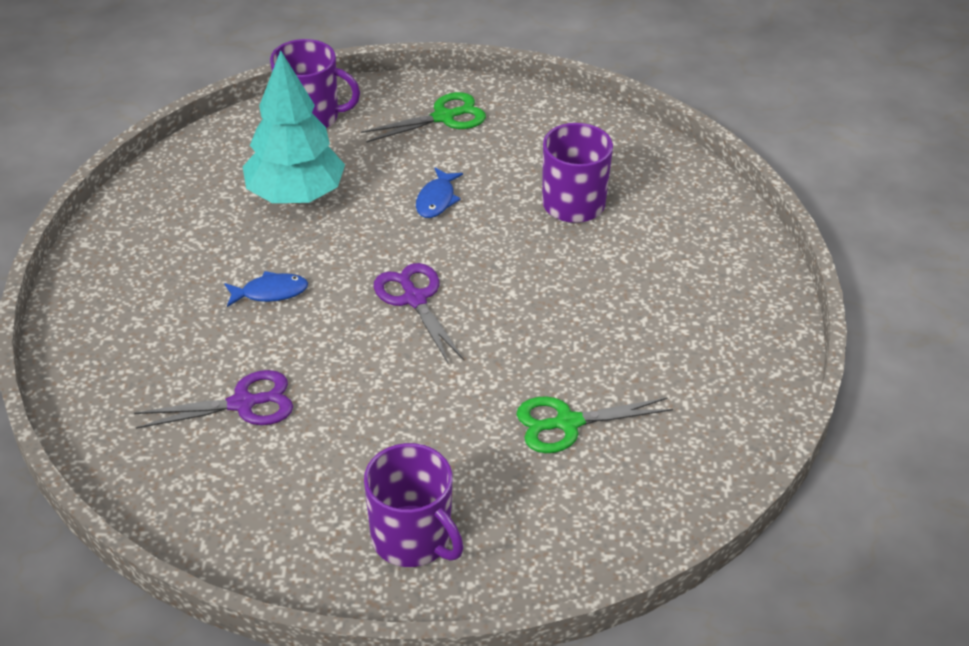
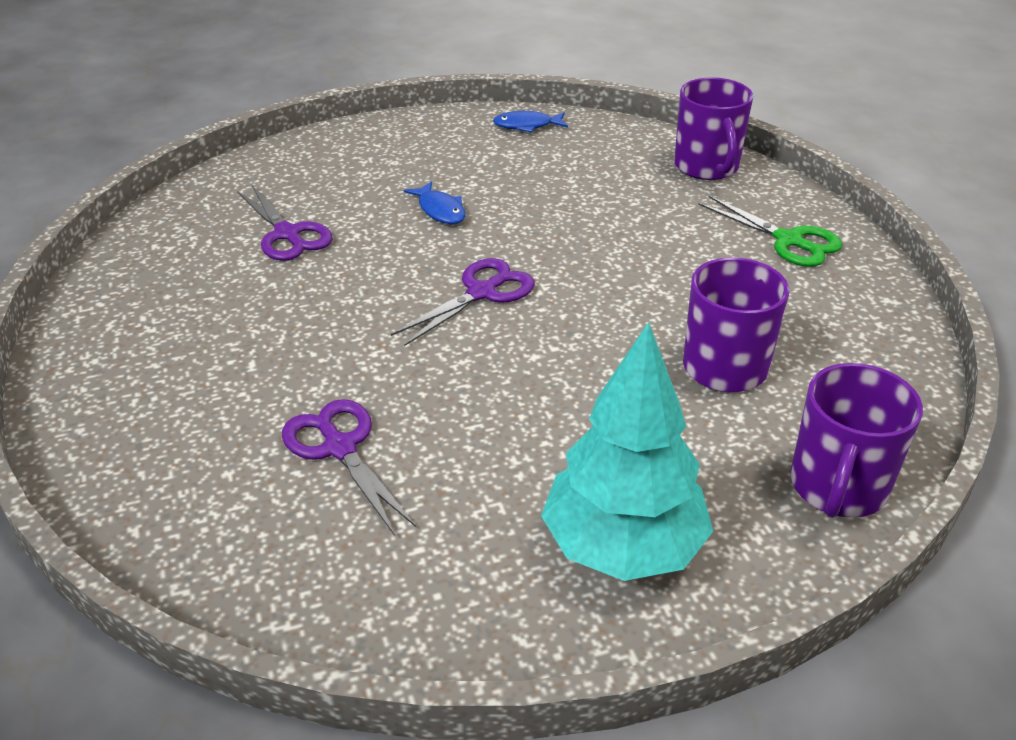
camera: 70 degrees right, 5 degrees down
(296, 195) = (584, 189): turquoise tree -> turquoise tree (623, 547)
(412, 538) = (137, 375): purple mug -> purple mug (838, 487)
(437, 200) = (647, 269): blue fish -> blue fish (526, 126)
(567, 423) = (340, 448): green scissors -> purple scissors

